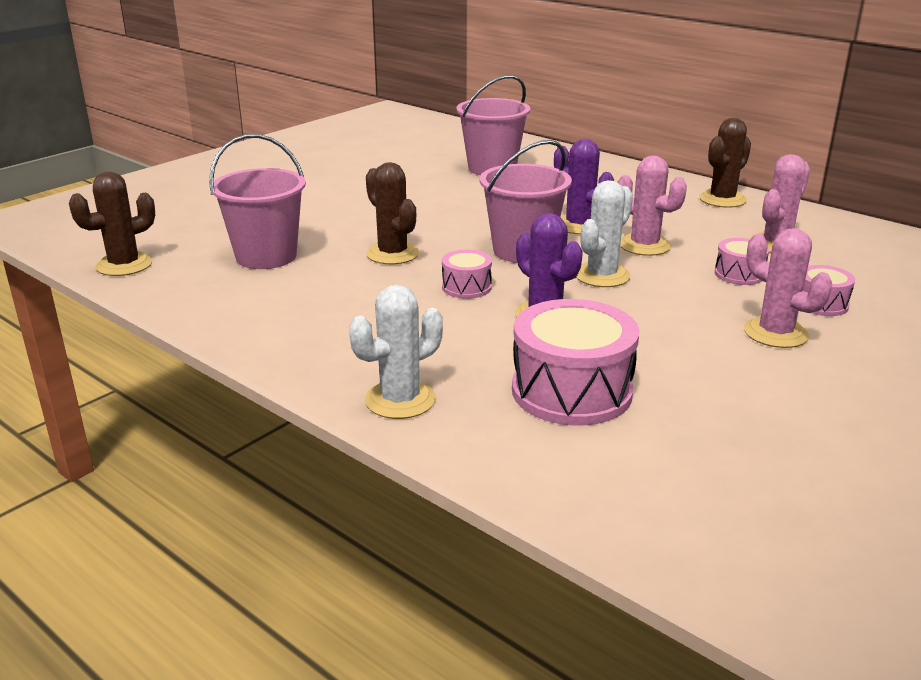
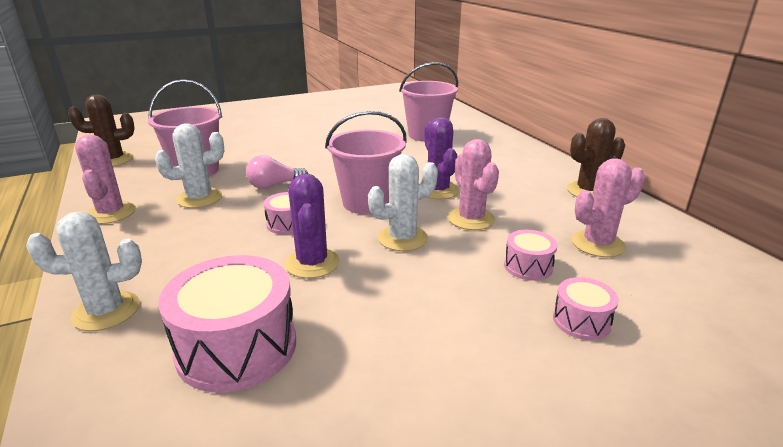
camera: 25 degrees right, 0 degrees up
(324, 284) = (199, 198): none -> white cactus
(392, 254) = (274, 185): brown cactus -> pink light bulb
(775, 333) = (497, 342): pink cactus -> pink cactus (111, 213)

